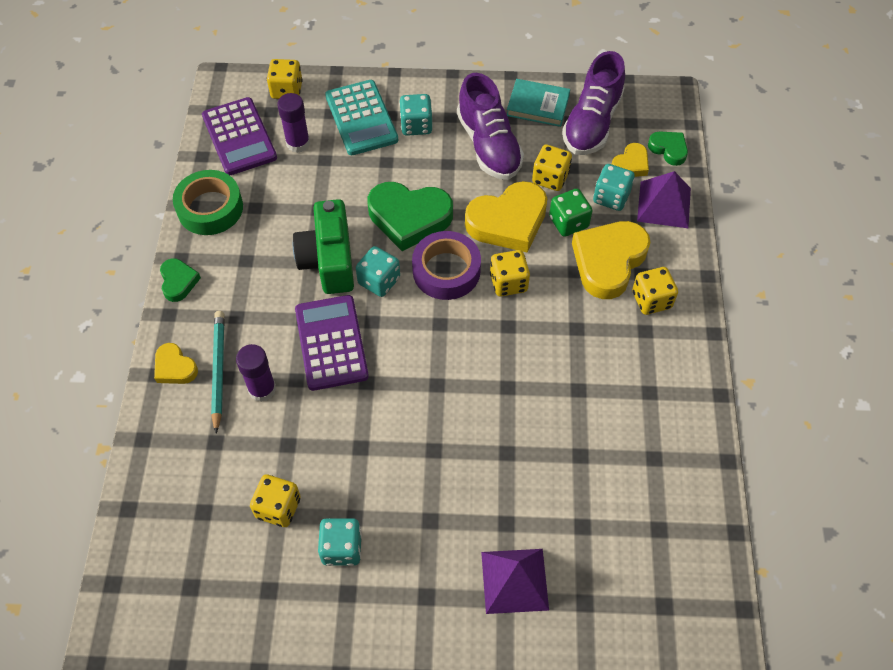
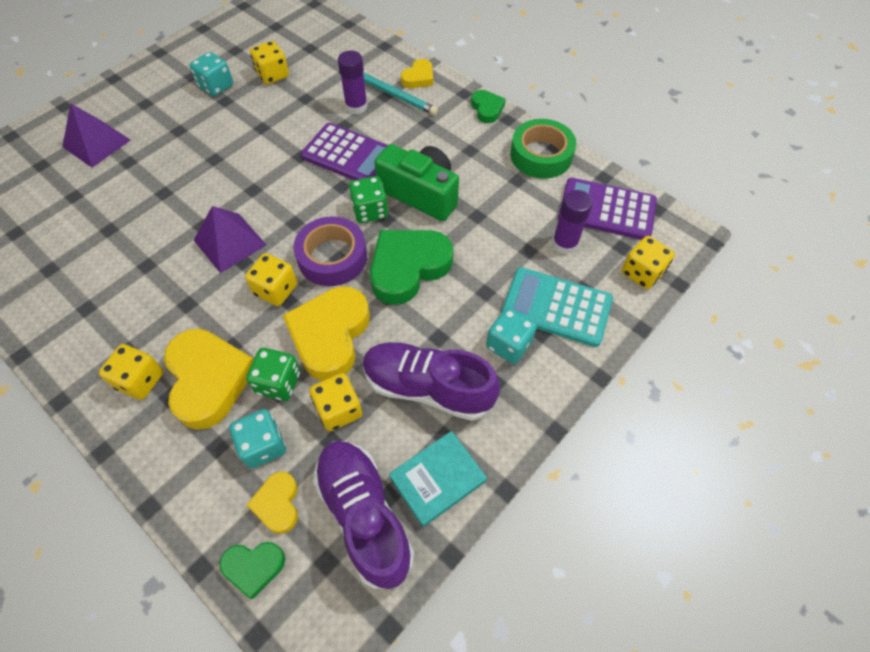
camera: 130 degrees right, 0 degrees up
(175, 367) = (418, 78): yellow heart -> yellow heart turned 135 degrees clockwise
(178, 282) = (487, 109): green heart -> green heart turned 135 degrees counterclockwise
(379, 281) = (370, 211): turquoise dice -> green dice
(664, 204) = (204, 489): purple pyramid -> purple pyramid (229, 242)

